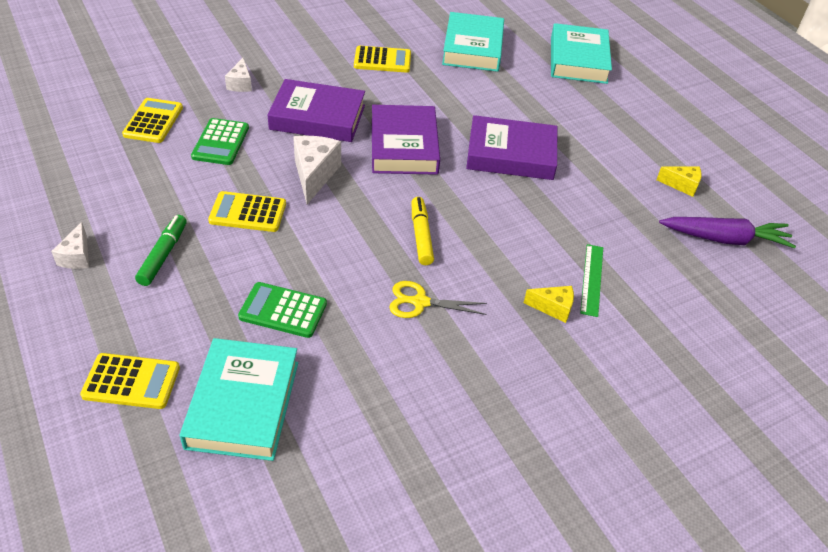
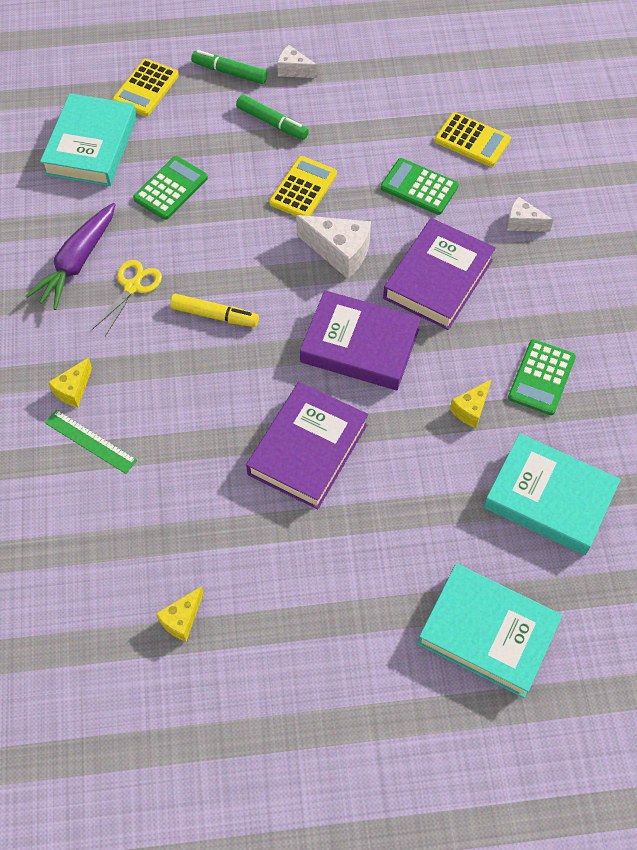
camera: 115 degrees right, 15 degrees up
(89, 310) = (229, 72): none -> green marker
(243, 404) = (91, 146): turquoise book -> turquoise book turned 75 degrees clockwise
(382, 60) = (541, 377): yellow calculator -> green calculator
(427, 86) = (471, 409): none -> yellow cheese
(724, 239) = (80, 612): purple carrot -> purple carrot (77, 262)

